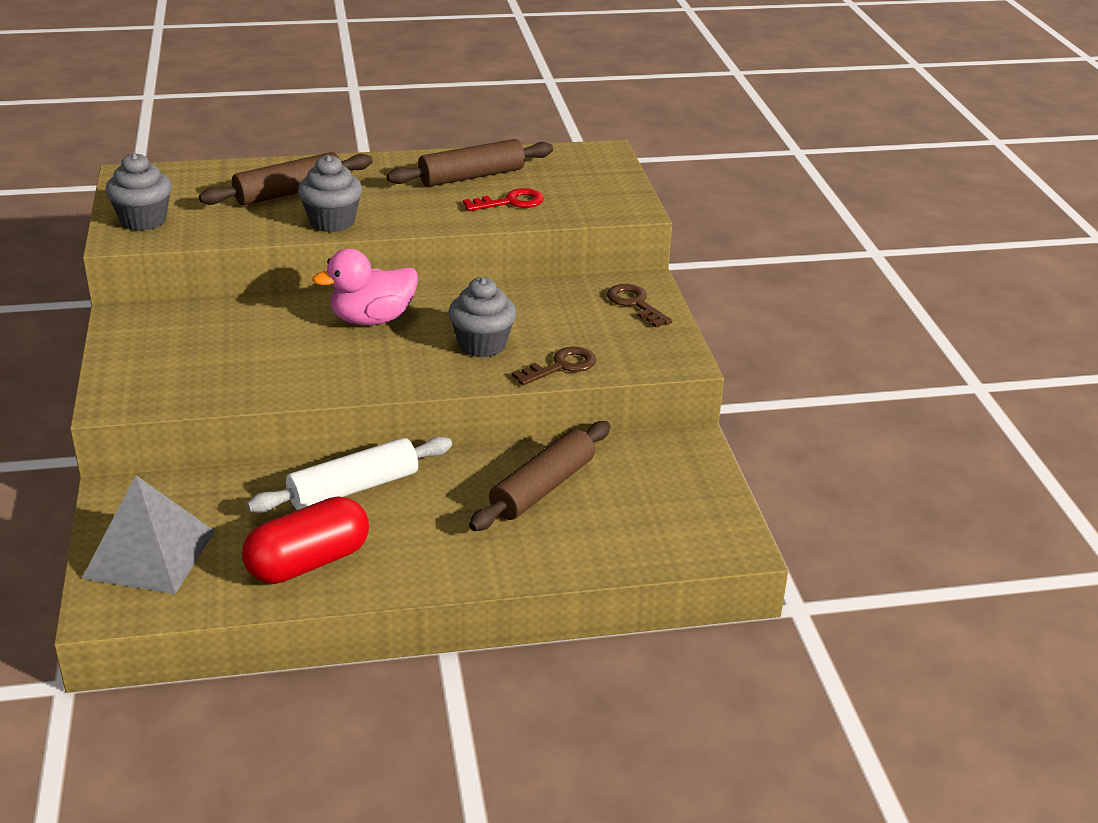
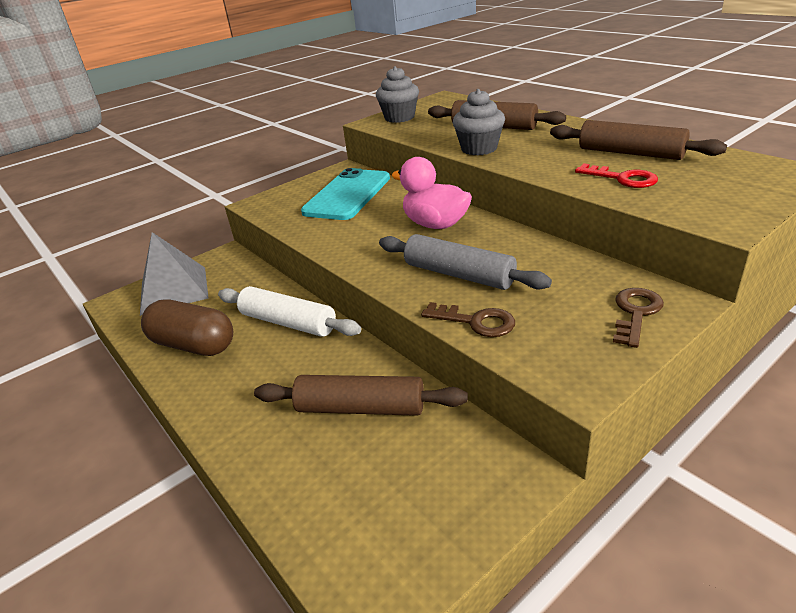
camera: 65 degrees right, 0 degrees up
(209, 339) = (348, 195): none -> turquoise phone
(308, 562) = (193, 345): red capsule -> brown capsule
(482, 345) = (459, 274): grey cupcake -> grey rolling pin

